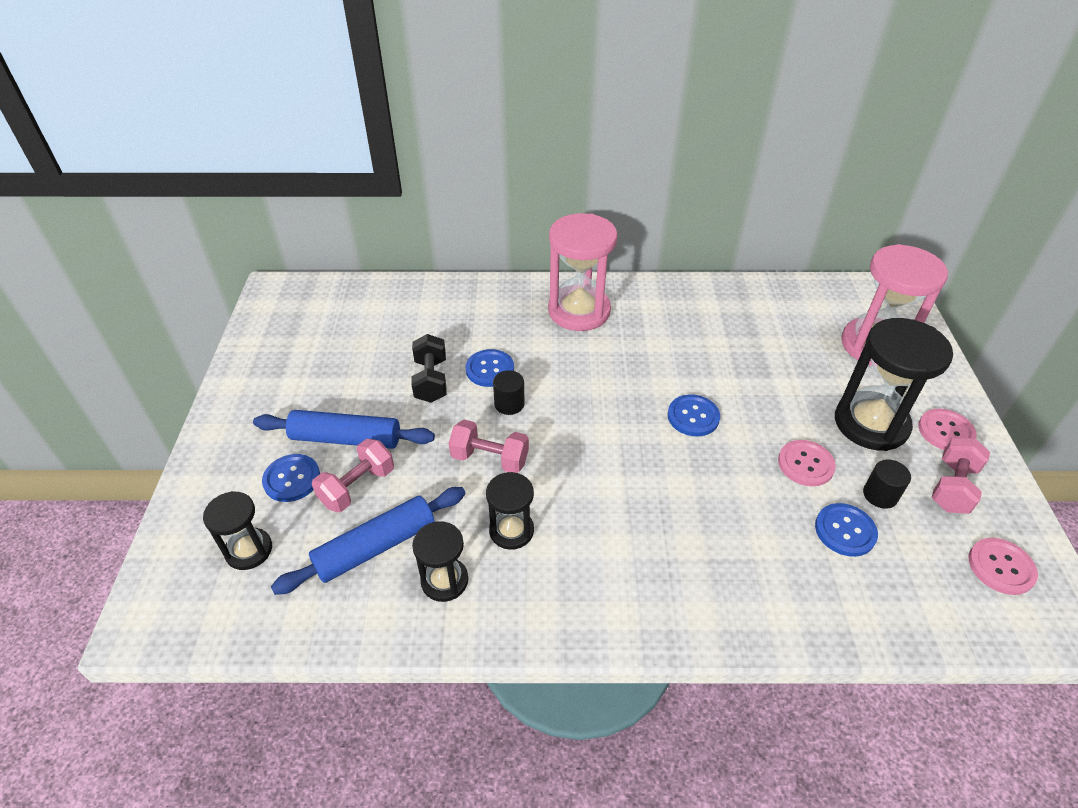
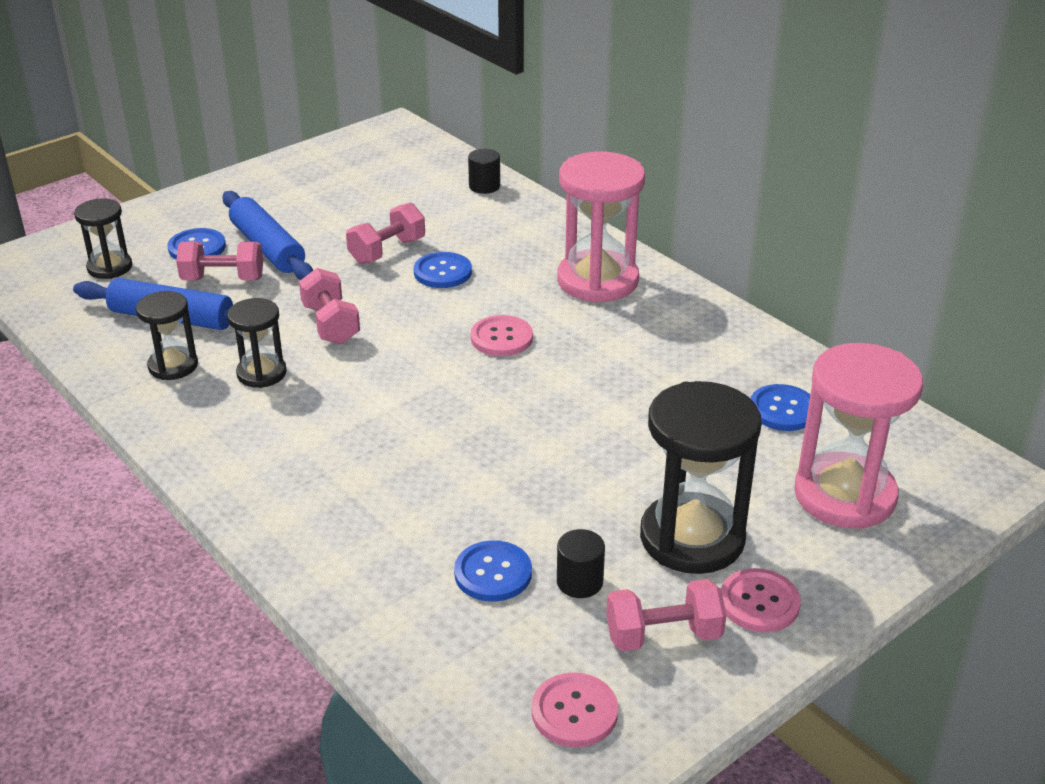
camera: 50 degrees right, 10 degrees down
(431, 380) = (387, 251): black dumbbell -> pink dumbbell
(509, 404) = (411, 302): black cylinder -> black cylinder (484, 186)
(693, 417) = (536, 412): blue button -> blue button (782, 410)
(805, 464) = (561, 512): pink button -> pink button (501, 338)

